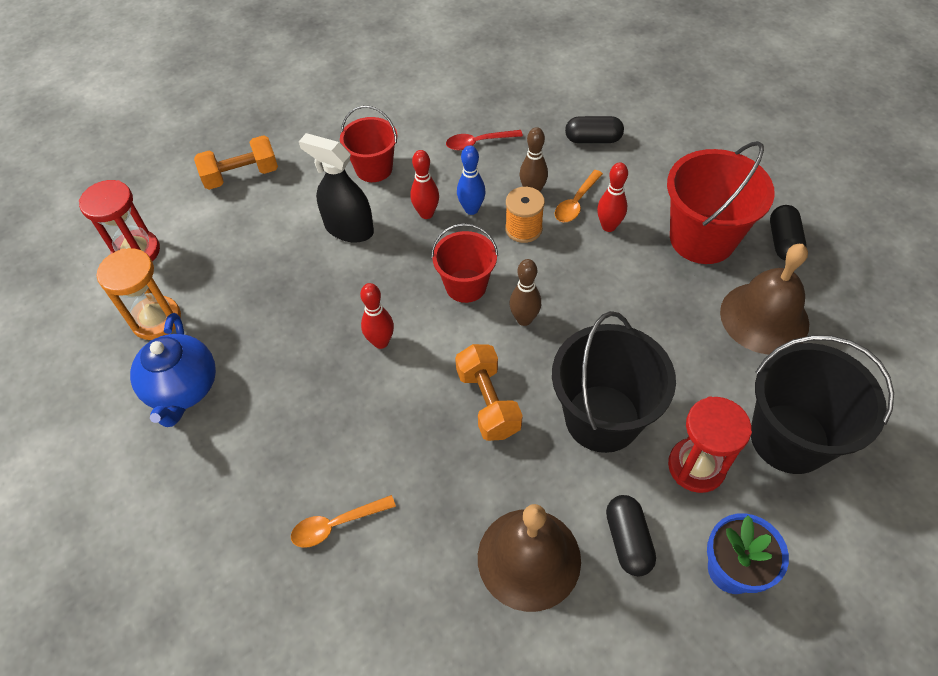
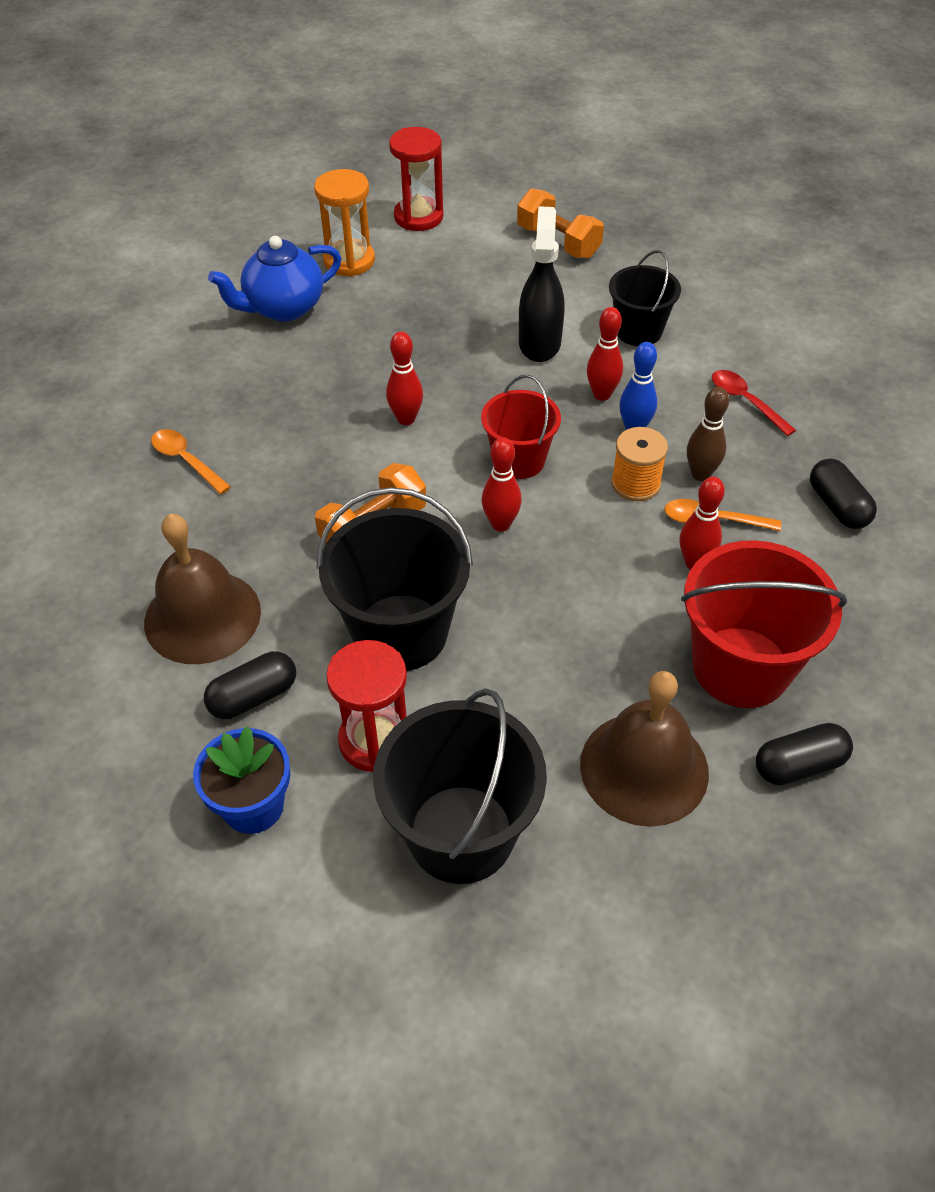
camera: 65 degrees right, 5 degrees down
(374, 169) = (638, 331): red bucket -> black bucket
(524, 319) = (500, 524): brown bowling pin -> red bowling pin

